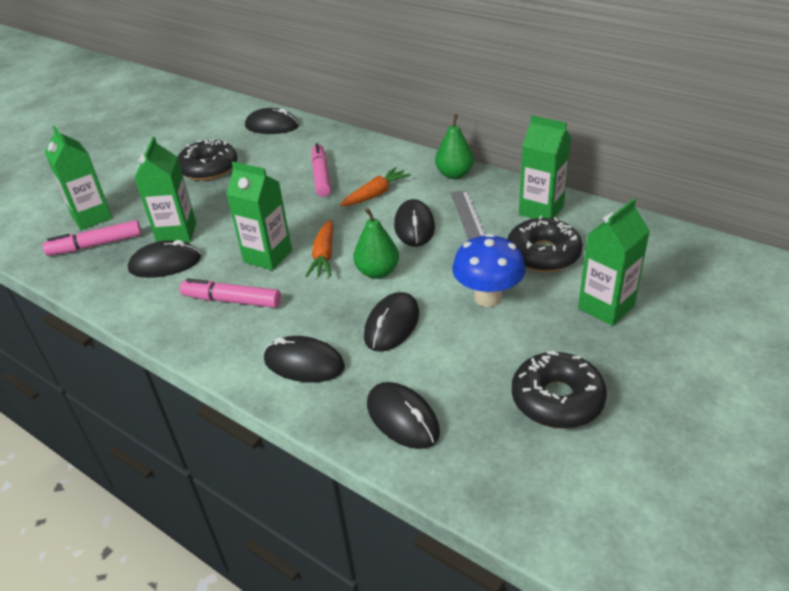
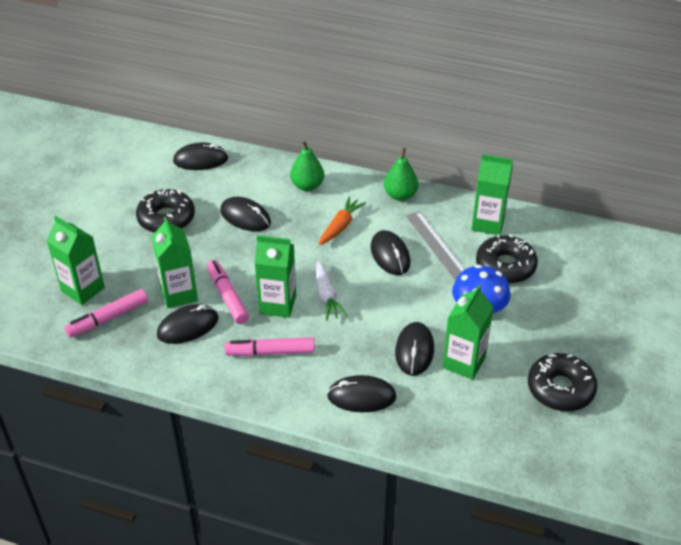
camera: 20 degrees left, 5 degrees up
(321, 176) = (281, 213): pink marker -> pink marker (227, 296)
(324, 256) = (326, 296): orange carrot -> white carrot
(377, 272) = (380, 304): green pear -> green pear (307, 186)
(402, 418) = (458, 426): black mouse -> black mouse (245, 217)
(606, 307) = (569, 306): green carton -> green carton (463, 362)

